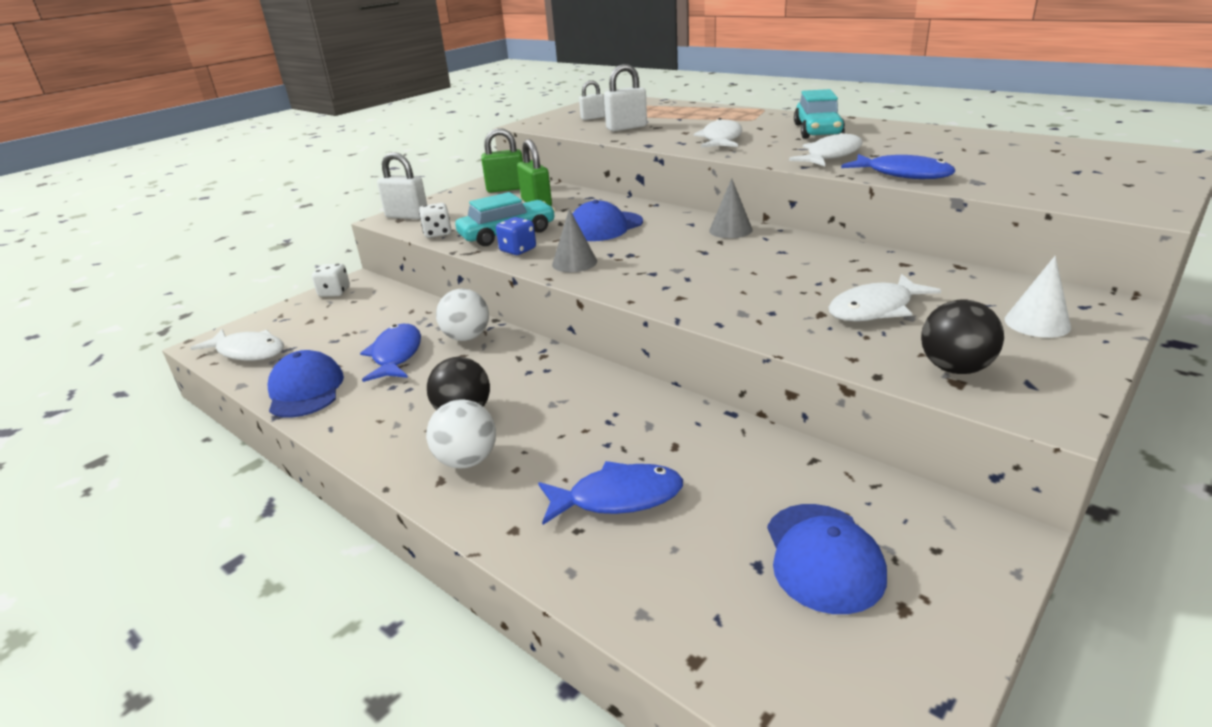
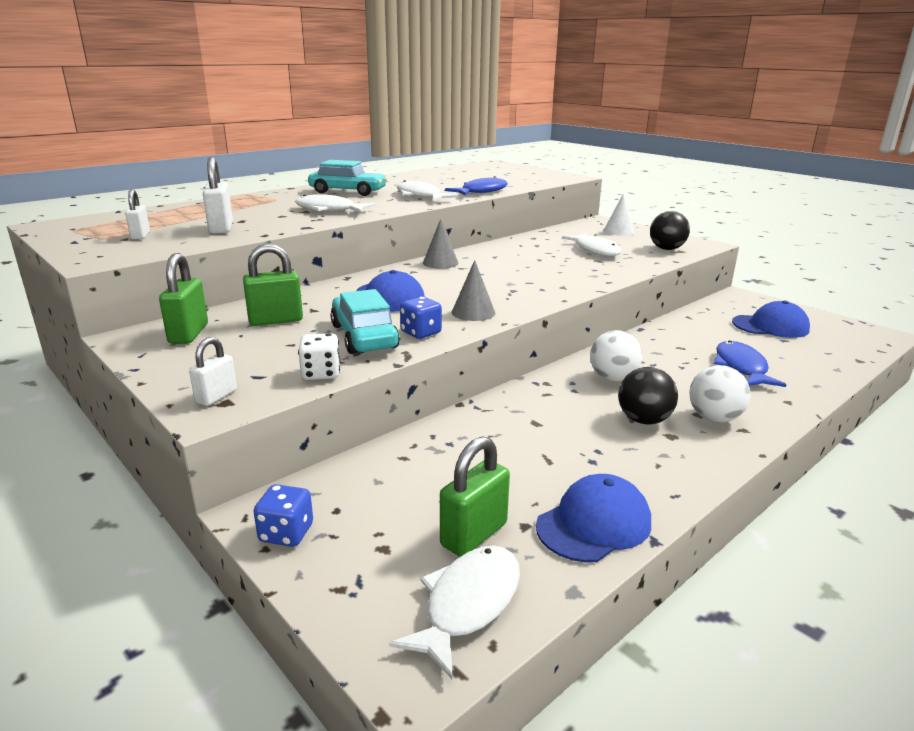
camera: 85 degrees left, 5 degrees down
(305, 390) = (594, 524): blue cap -> blue cap turned 150 degrees clockwise
(311, 346) = (474, 534): none -> green padlock
(334, 292) = (286, 533): white dice -> blue dice
(396, 355) = (521, 462): blue fish -> none
(407, 216) = (216, 396): white padlock -> white padlock, size x0.64
(467, 337) = (495, 419): white ball -> white ball (613, 378)

